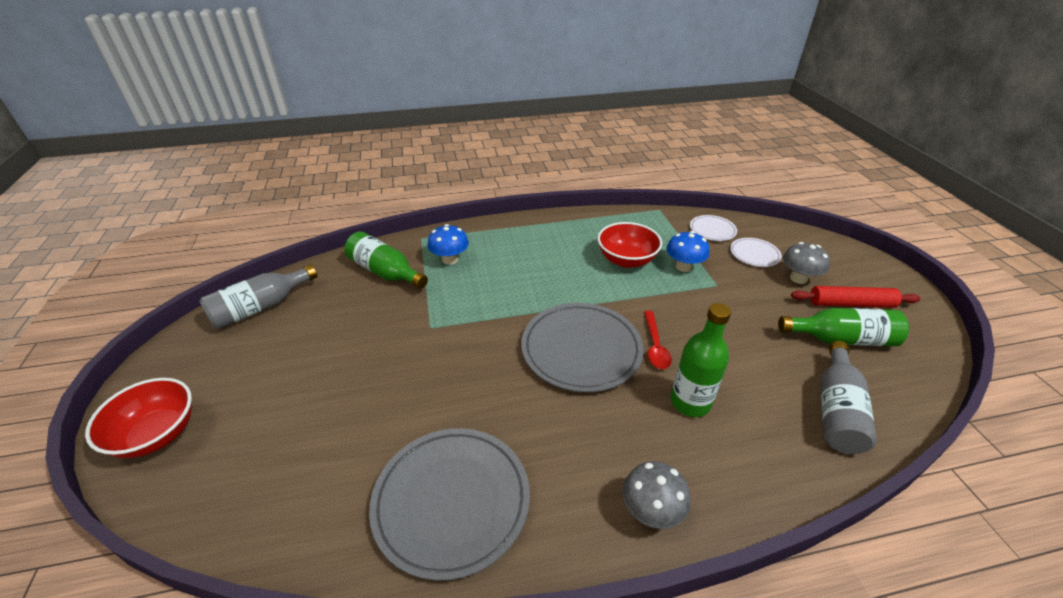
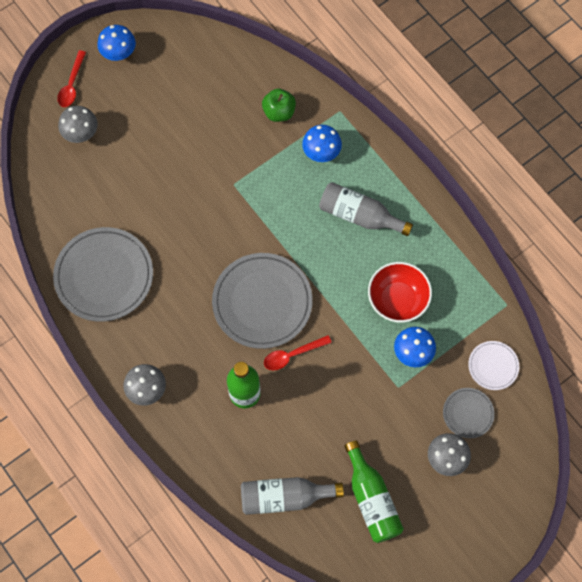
camera: 65 degrees right, 30 degrees up
(157, 434) = (72, 84): red bowl -> red spoon
(180, 370) = (119, 53): none -> blue mushroom
(230, 450) = (81, 133): none -> grey mushroom
(260, 307) = (195, 53): grey bottle -> grey bottle (359, 215)
(385, 272) = (279, 112): green bottle -> green apple
(754, 254) = (468, 413): white plate -> grey plate
(851, 304) = (428, 507): red rolling pin -> none

